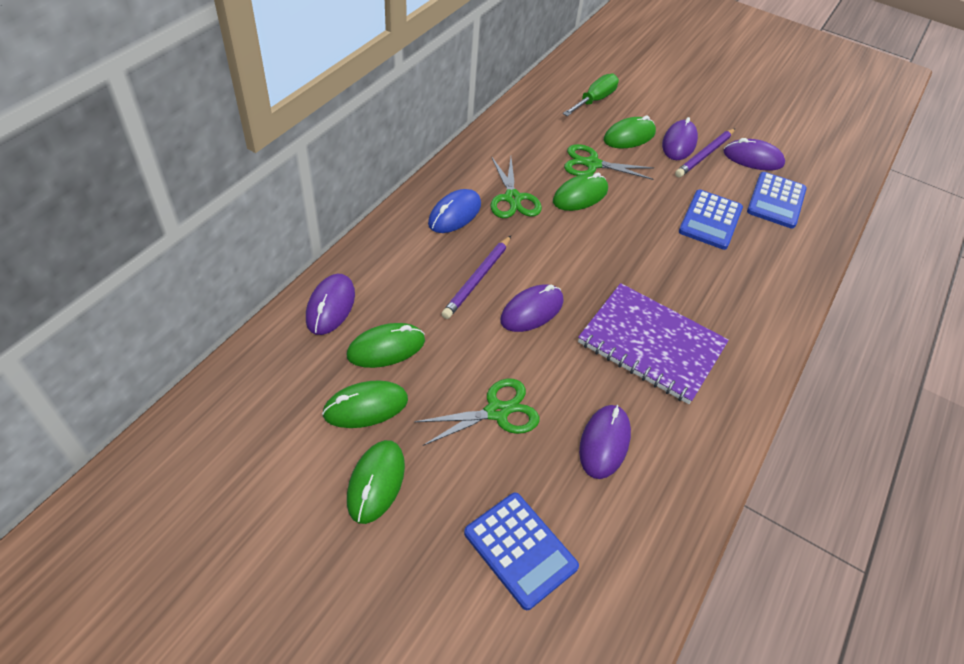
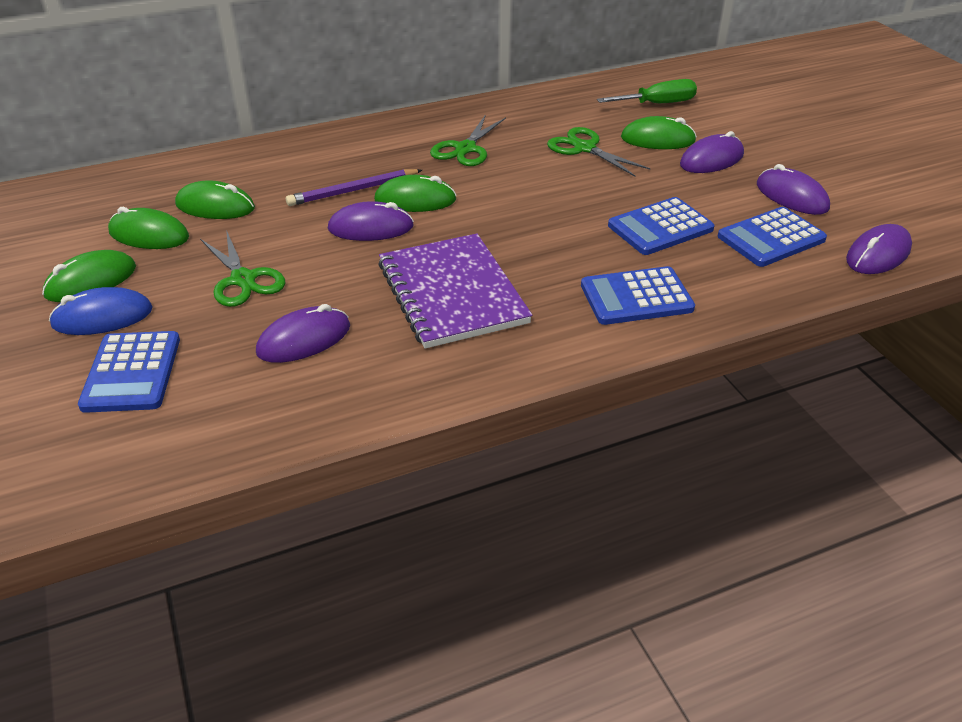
camera: 40 degrees right, 10 degrees down
(330, 306) = (211, 167): purple mouse -> purple mouse (878, 254)
(454, 214) = (395, 143): blue mouse -> blue mouse (102, 317)
(497, 411) = (243, 280): green scissors -> green scissors turned 45 degrees clockwise
(580, 195) = (537, 166): green mouse -> green mouse (415, 200)
(704, 155) = (731, 177): purple pencil -> none
(757, 289) = (636, 297): none -> blue calculator

